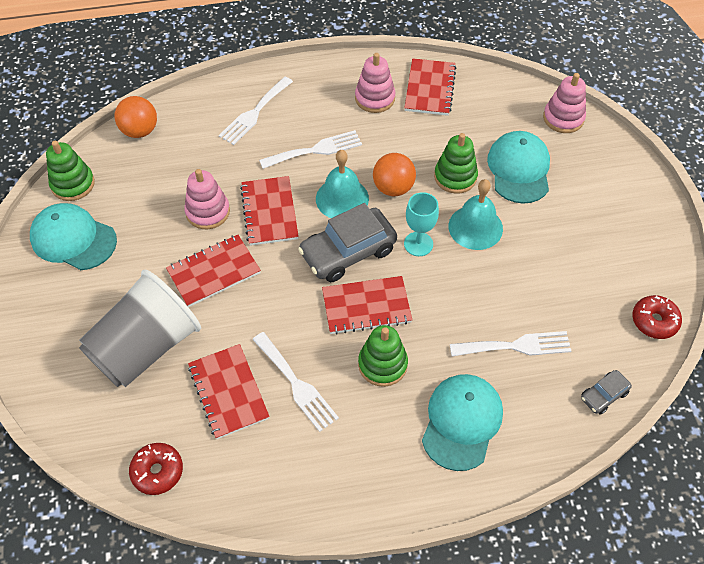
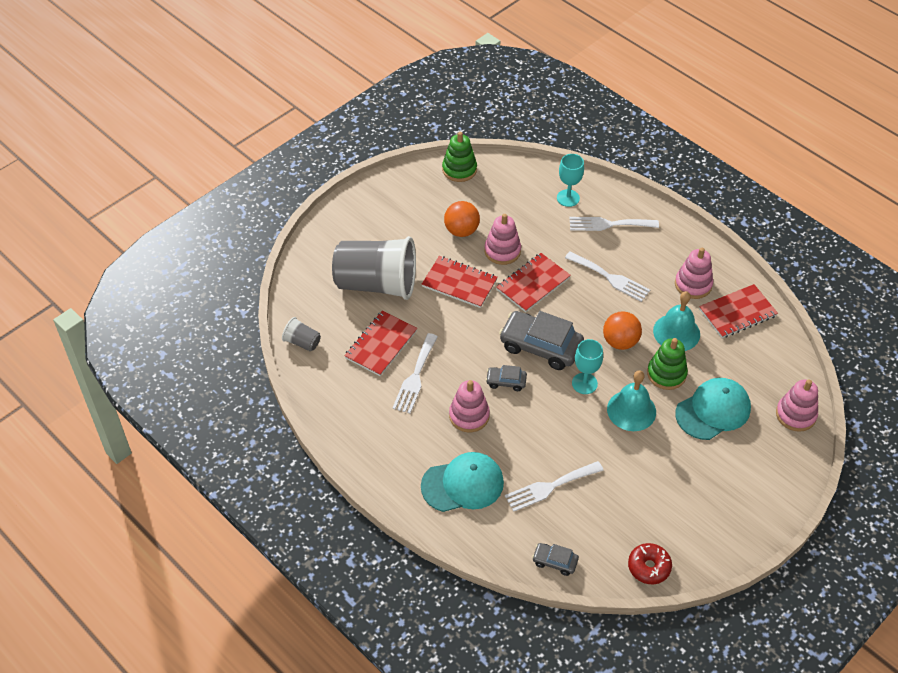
camera: 55 degrees right, 5 degrees down
(73, 239) = (420, 197): turquoise cap -> none
(140, 131) = (533, 174): orange ball -> orange ball (461, 231)
(157, 471) = (302, 342): red donut -> grey cup
(195, 123) = (568, 198): none -> turquoise goblet
(342, 198) = (582, 317): turquoise bell -> turquoise bell (676, 332)
(366, 306) = (506, 381): red notebook -> grey car
(382, 364) = (469, 416): green stacking toy -> pink stacking toy
(516, 346) = (550, 487): white fork -> white fork turned 105 degrees clockwise

